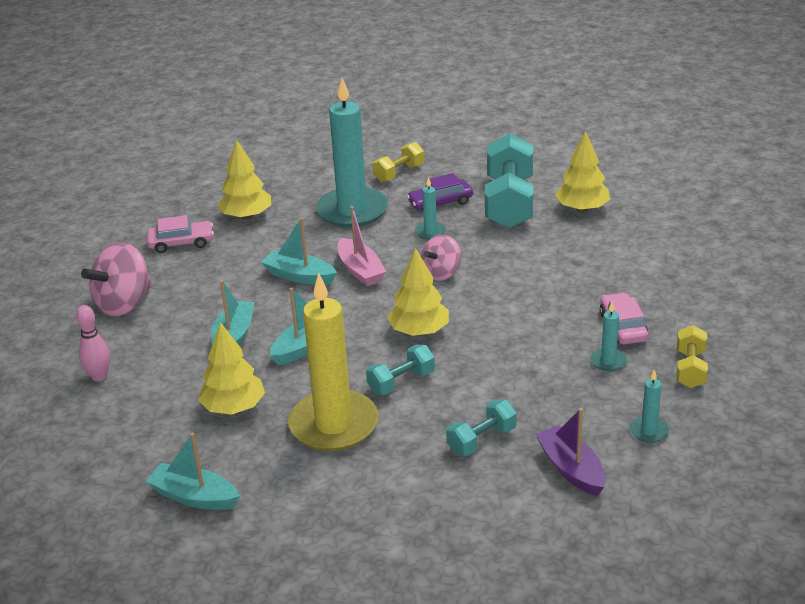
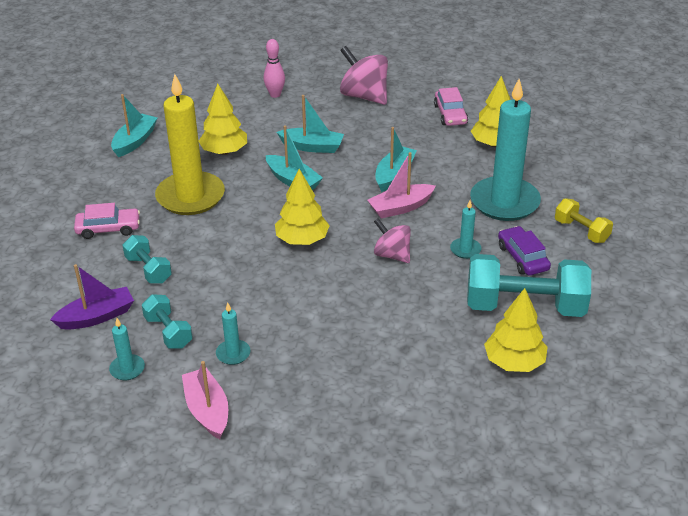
camera: 90 degrees right, 5 degrees up
(401, 382) = (234, 229): turquoise dumbbell -> turquoise dumbbell (168, 332)
(623, 327) = (285, 370): pink car -> pink car (108, 228)
(690, 369) = (207, 410): yellow dumbbell -> pink boat

